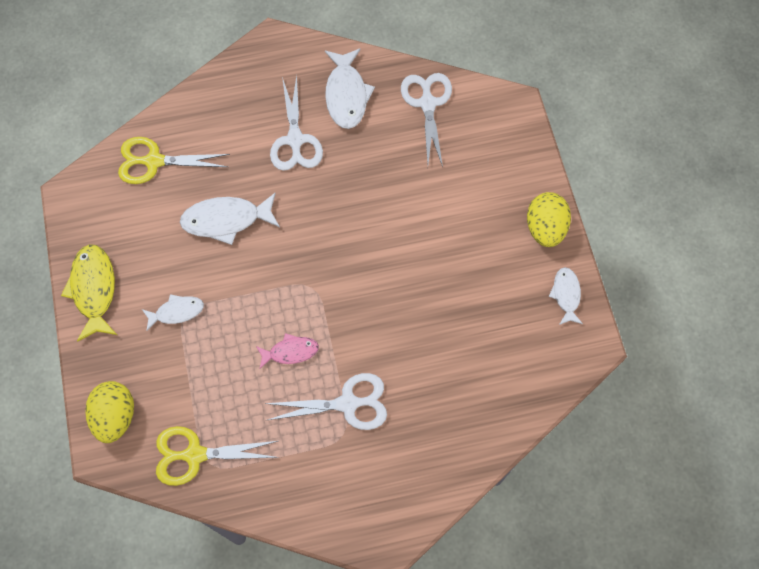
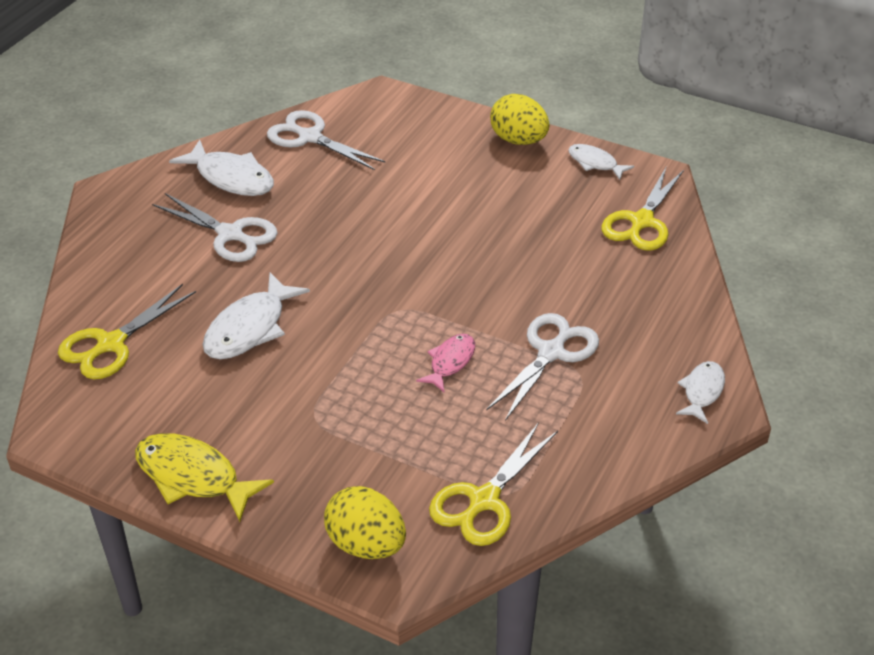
camera: 50 degrees left, 25 degrees down
(176, 312) = (304, 423): white fish -> white fish (702, 391)
(528, 369) = (641, 221): none -> yellow scissors

